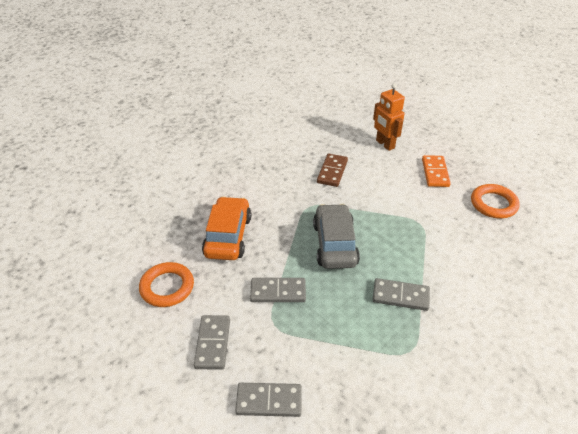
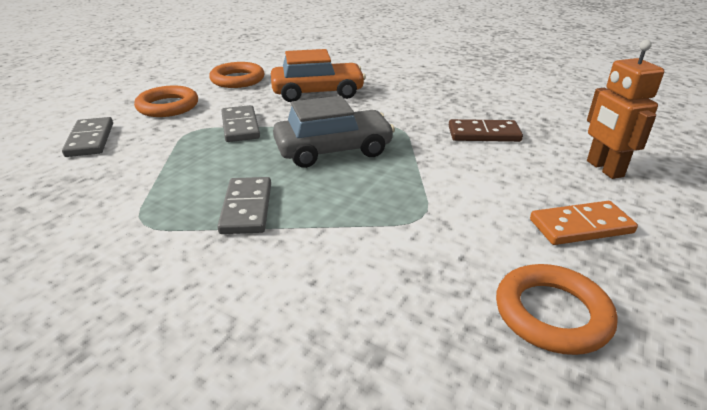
camera: 75 degrees right, 10 degrees down
(213, 343) = (168, 106): grey domino -> orange ring
(385, 144) = (604, 169): orange robot -> orange robot turned 60 degrees counterclockwise

